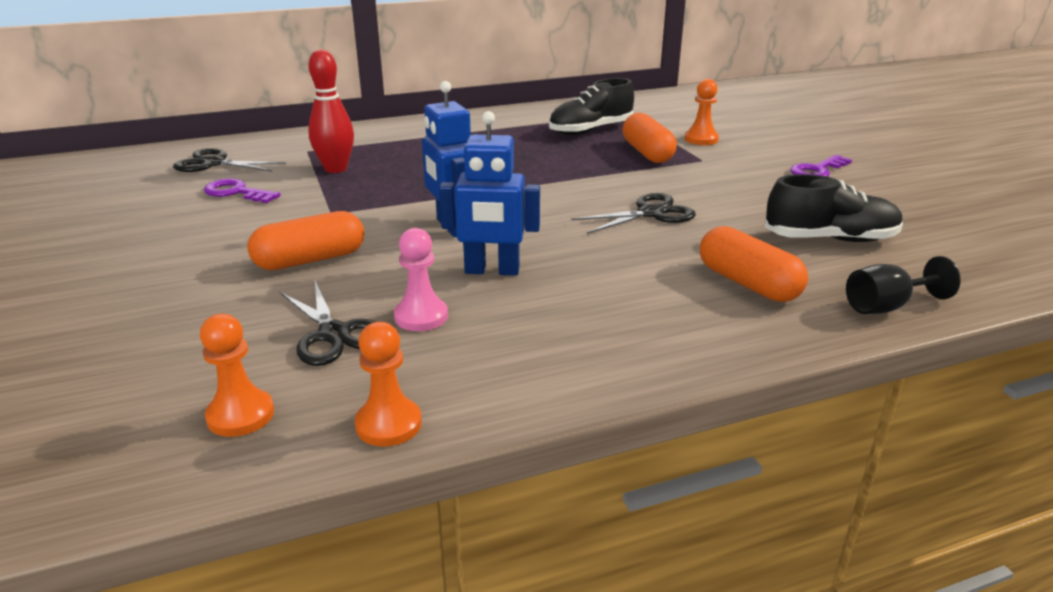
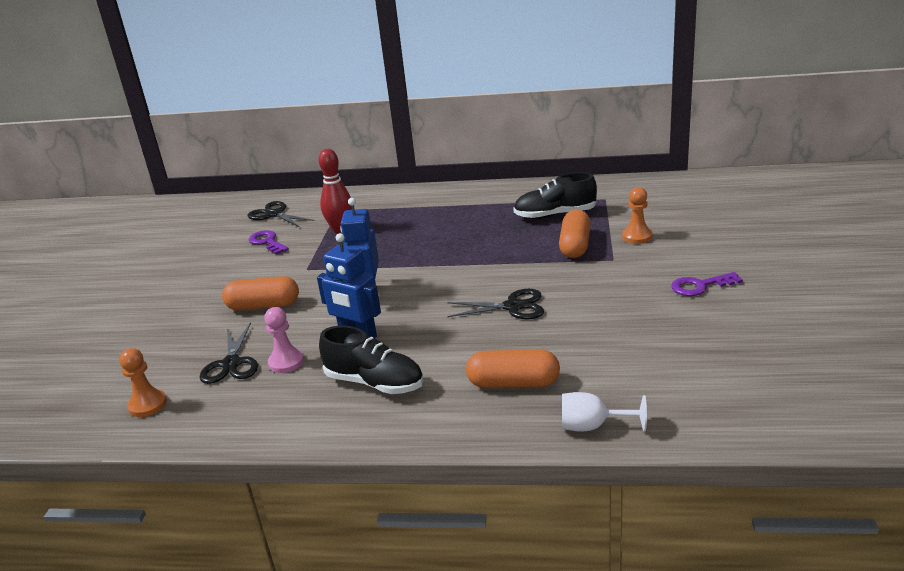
camera: 30 degrees right, 0 degrees up
(388, 424) = (208, 430): orange pawn -> none
(748, 283) = (513, 383): orange capsule -> orange capsule turned 75 degrees counterclockwise
(830, 239) = (624, 357): black shoe -> black shoe (374, 383)
(886, 307) = (592, 426): black goblet -> white goblet

